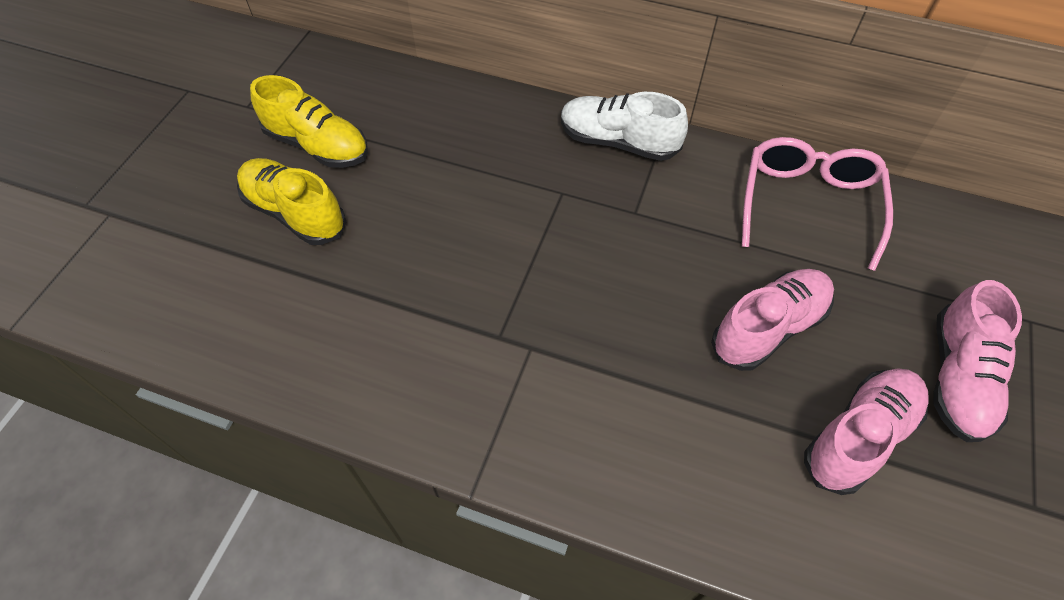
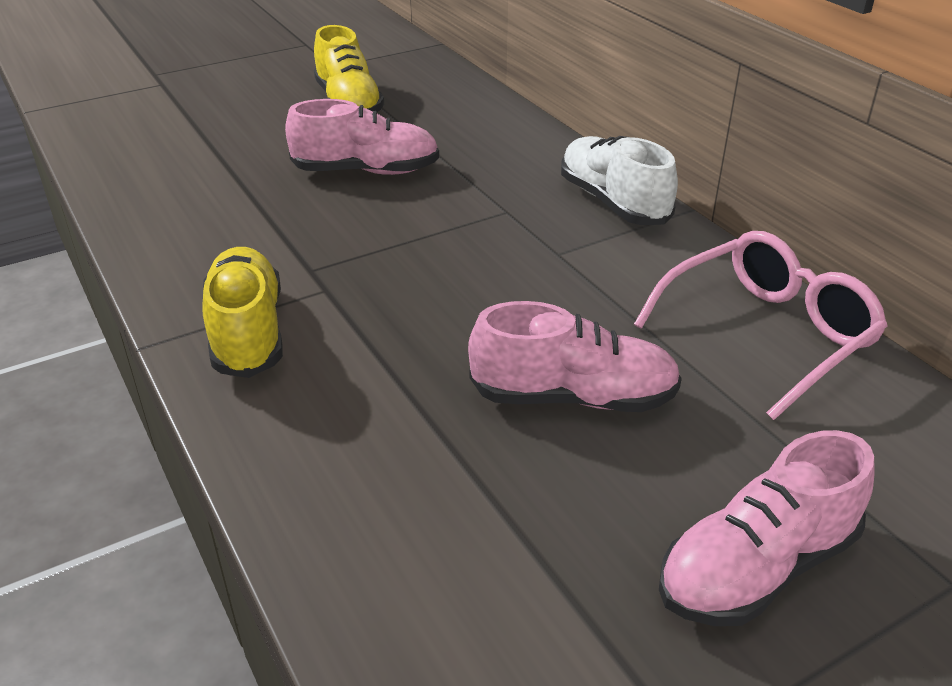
camera: 40 degrees right, 20 degrees down
(295, 213) = (275, 132): yellow shoe -> yellow shoe (247, 332)
(859, 436) = (548, 535): pink shoe -> pink shoe (366, 171)

